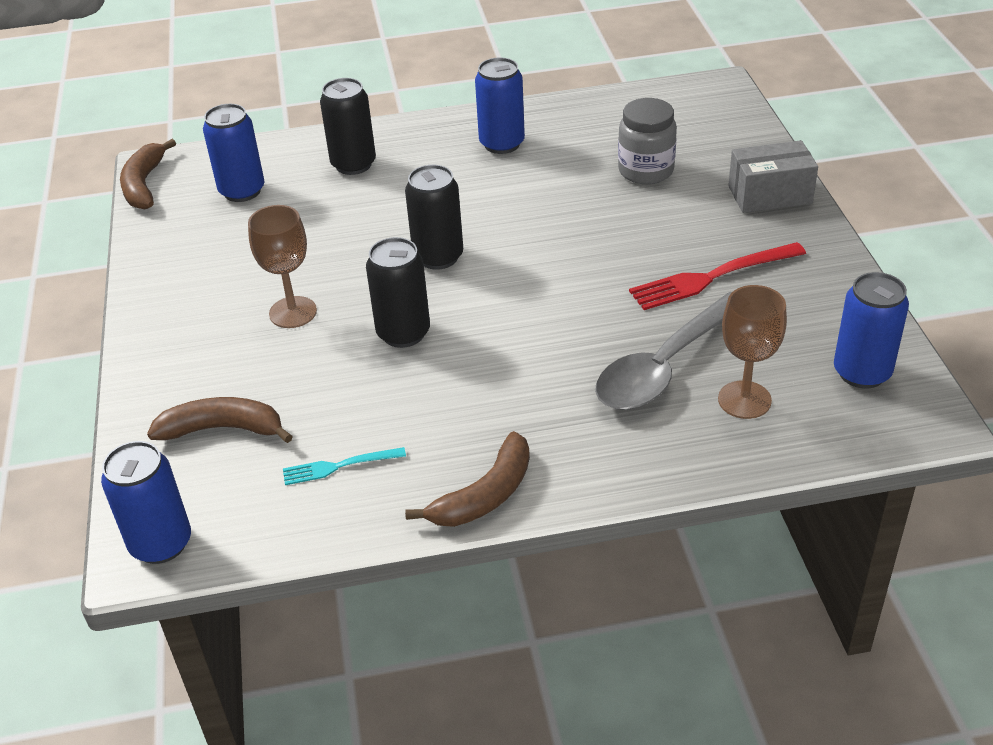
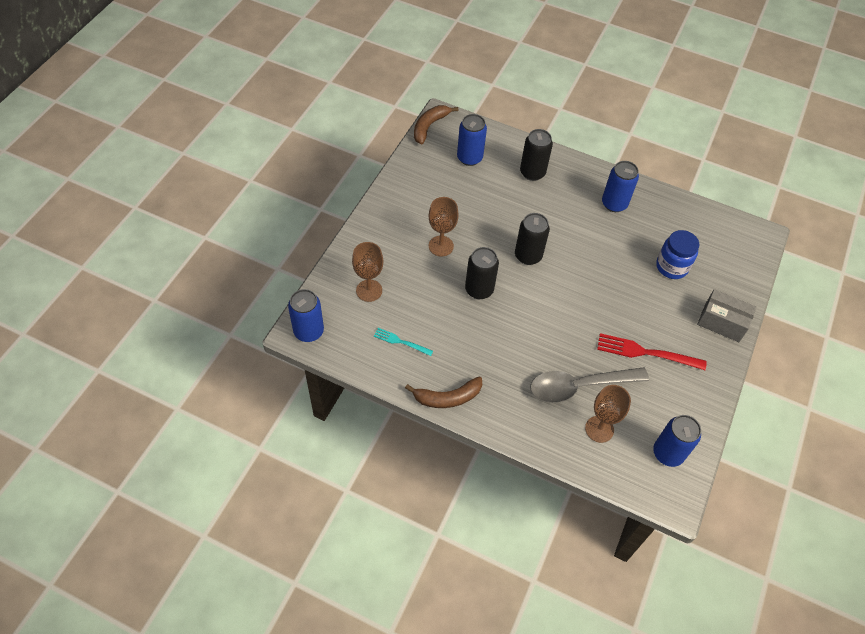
camera: 30 degrees right, 15 degrees up
(222, 429) = (369, 290): brown banana -> brown goblet
(646, 171) = (671, 267): grey jar -> blue jar

